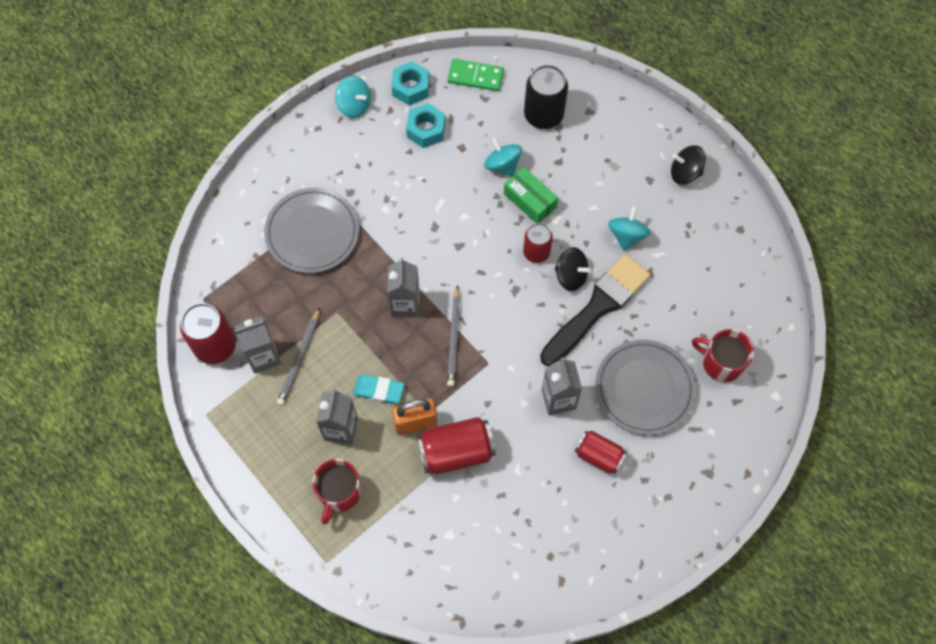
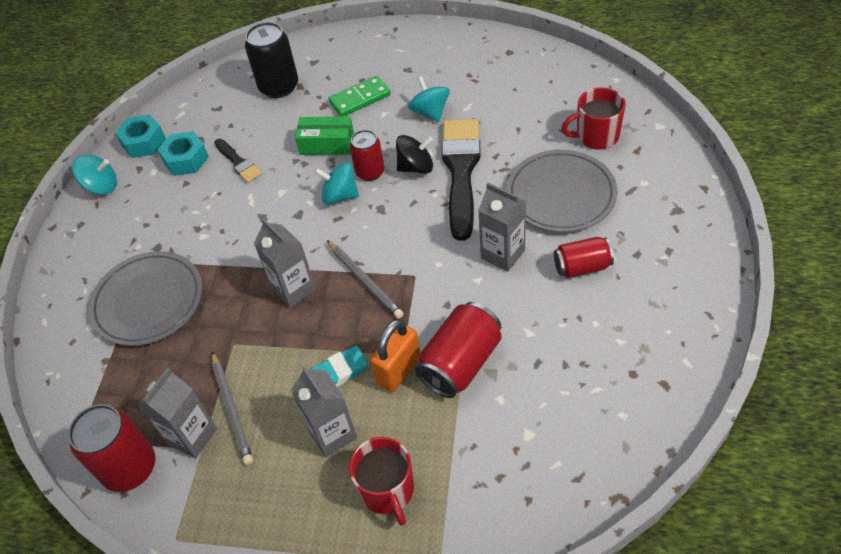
camera: 35 degrees left, 15 degrees down
(458, 164) = (238, 162): none -> black brush
(475, 76) = (195, 100): green domino -> green domino (360, 98)
(502, 165) = (278, 138): turquoise spinning top -> turquoise spinning top (340, 196)
(685, 173) = (429, 48): black spinning top -> none

